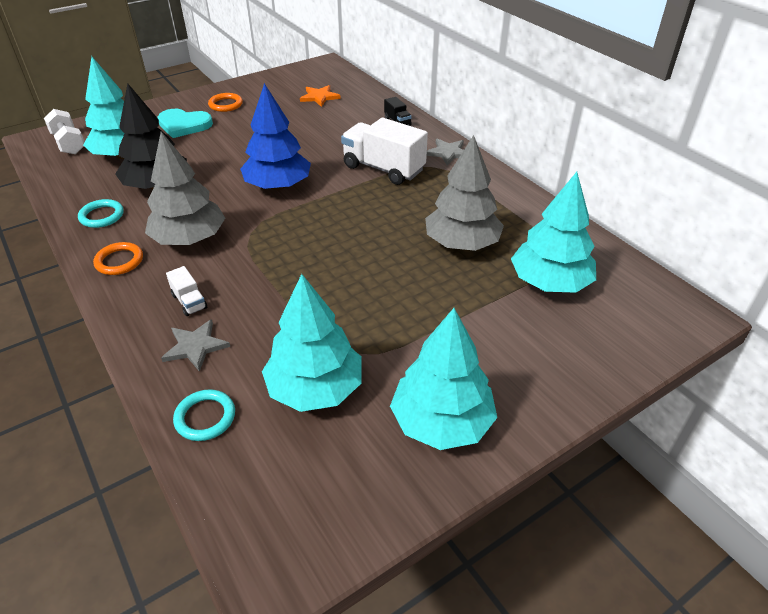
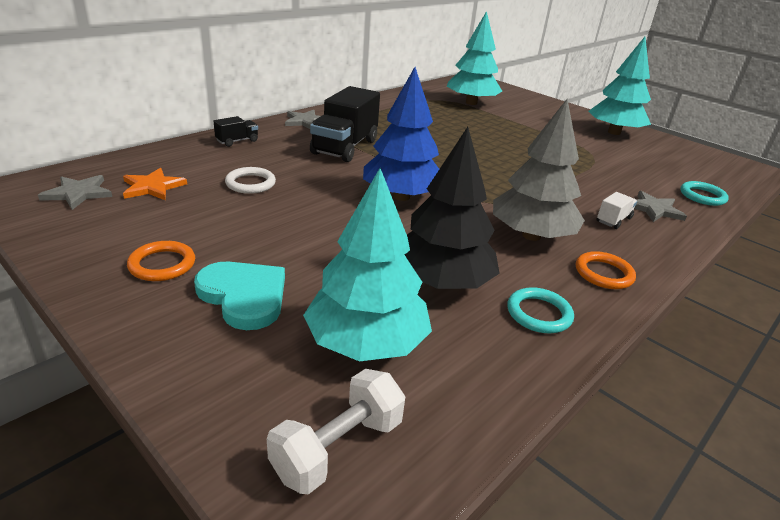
camera: 105 degrees left, 10 degrees down
(184, 125) = (244, 296): turquoise heart -> turquoise heart turned 45 degrees counterclockwise
(315, 388) = (634, 164): turquoise tree -> none
(316, 79) = (78, 193): none -> grey star
(317, 127) = (250, 183): none -> white ring
(383, 168) = (345, 147): white truck -> black truck
(462, 243) = (447, 122): grey tree -> none

